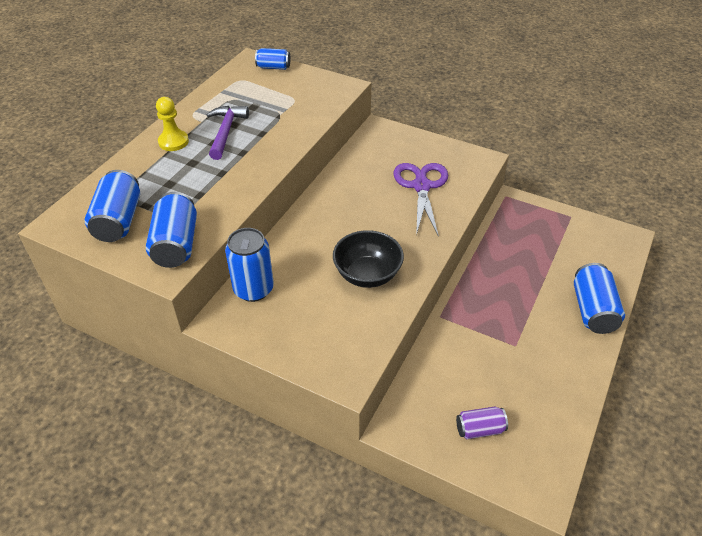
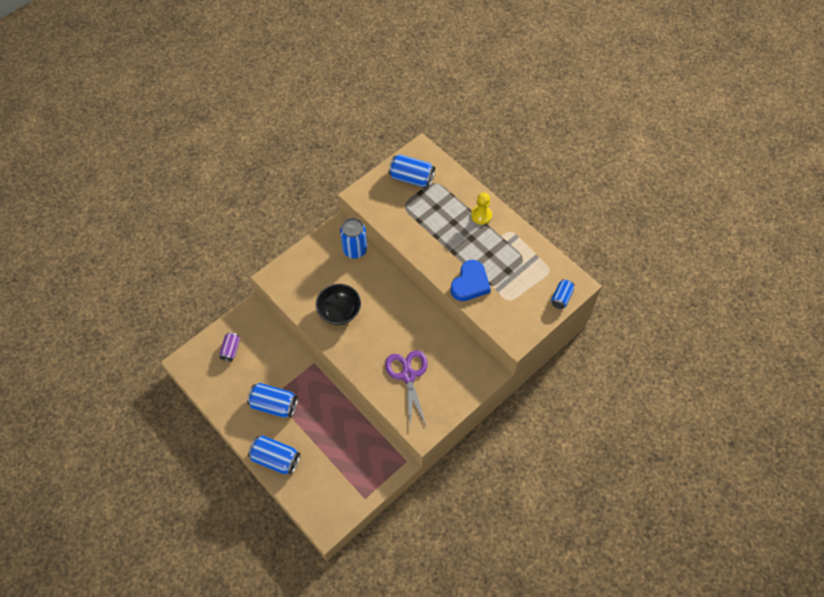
camera: 110 degrees right, 15 degrees up
(176, 244) = (379, 202): blue can -> blue can (274, 405)
(226, 132) = (482, 247): purple hammer -> none
(285, 130) = (470, 283): none -> blue heart
(421, 186) = (408, 376): purple scissors -> purple scissors turned 120 degrees counterclockwise

